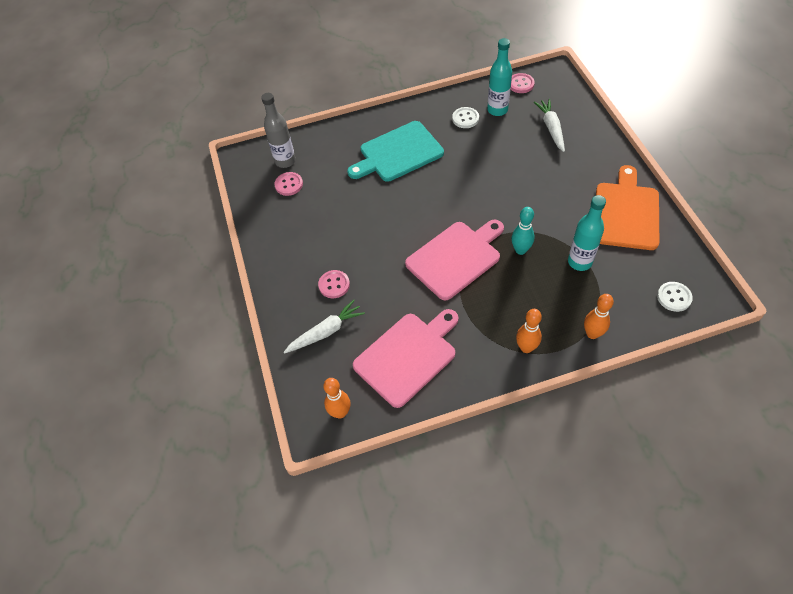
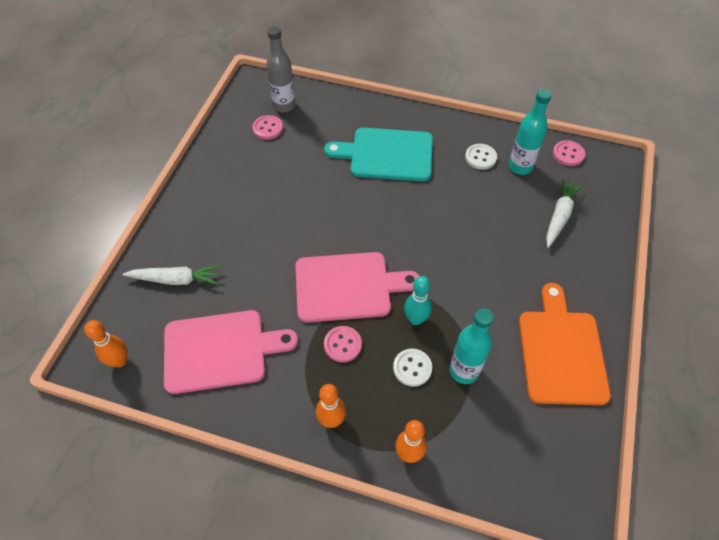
camera: 30 degrees right, 0 degrees up
(334, 285) = (221, 241): pink button -> pink button (342, 345)
(626, 212) = (561, 351): orange cutting board -> orange cutting board turned 45 degrees counterclockwise
(674, 297) = (531, 478): white button -> white button (412, 368)

